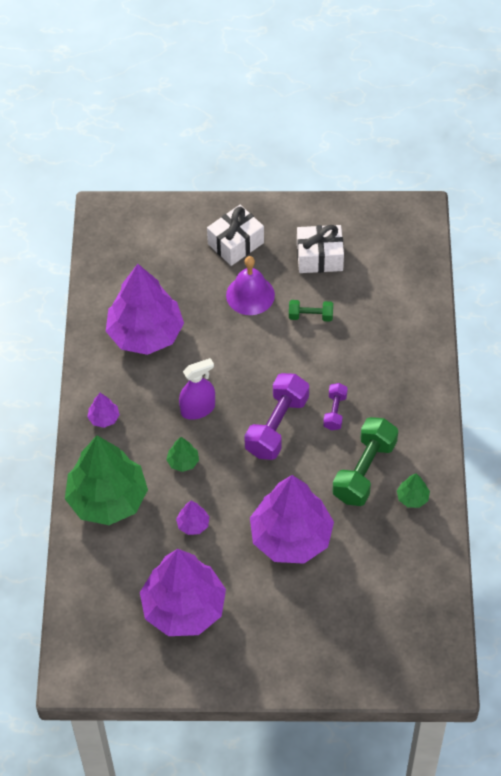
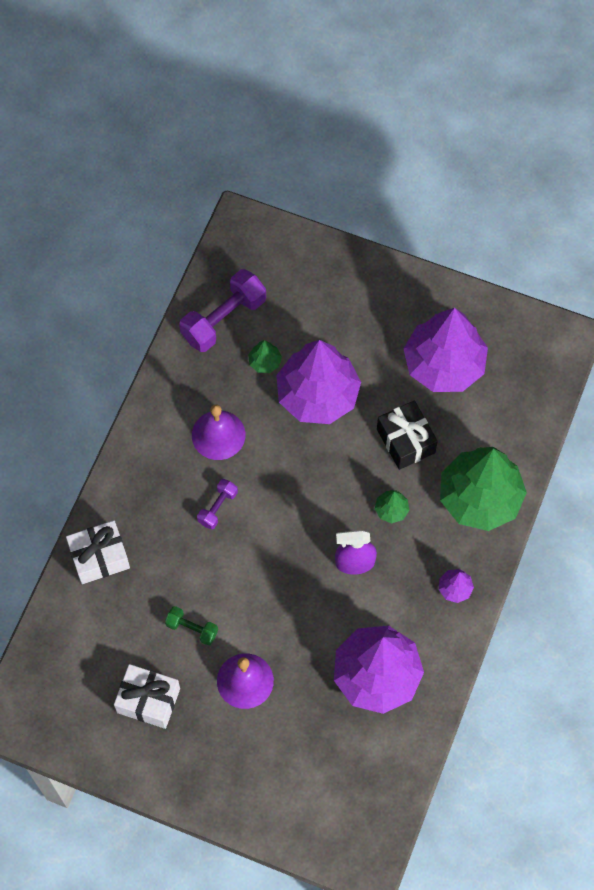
camera: 160 degrees left, 10 degrees up
(193, 524) = (405, 441): purple tree -> black gift
(235, 243) = (233, 756): white gift -> white gift (99, 557)
(277, 426) = (282, 514): purple dumbbell -> purple dumbbell (223, 319)
(364, 471) = (218, 435): green dumbbell -> purple bell
(412, 498) = (186, 391): green tree -> green tree (265, 362)

